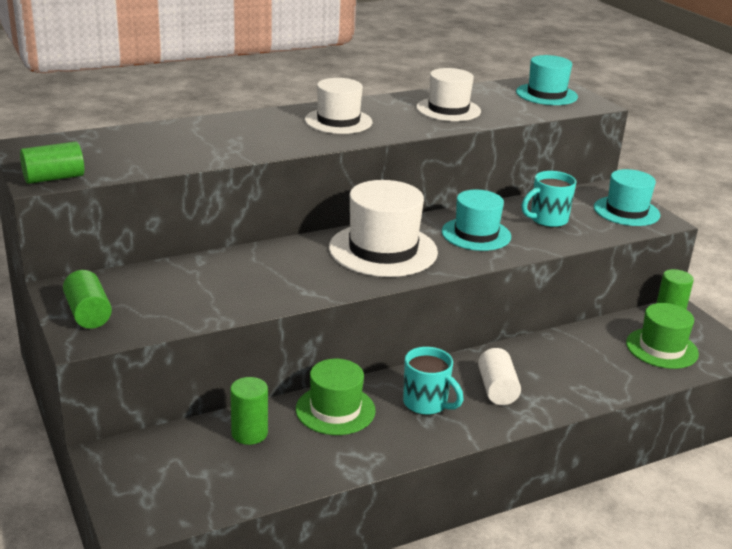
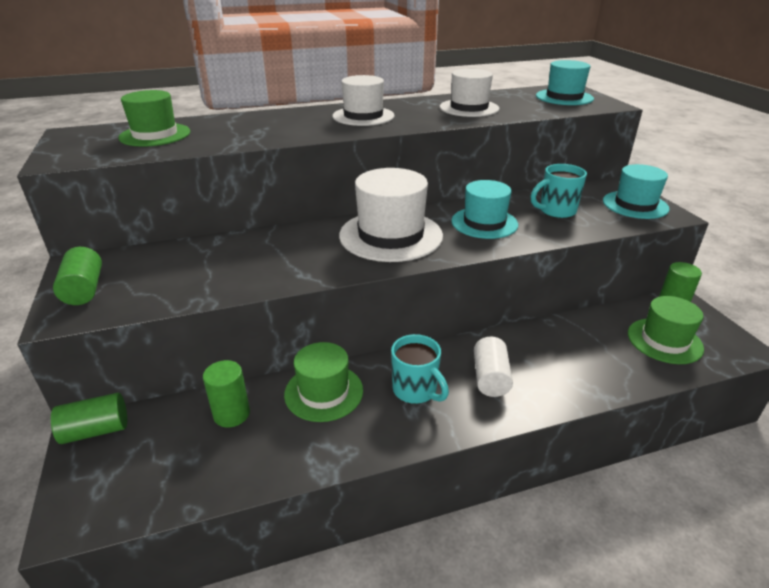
camera: 10 degrees right, 5 degrees up
(54, 178) = (70, 159): green cylinder -> green cylinder (96, 430)
(123, 148) = (155, 135): none -> green hat

